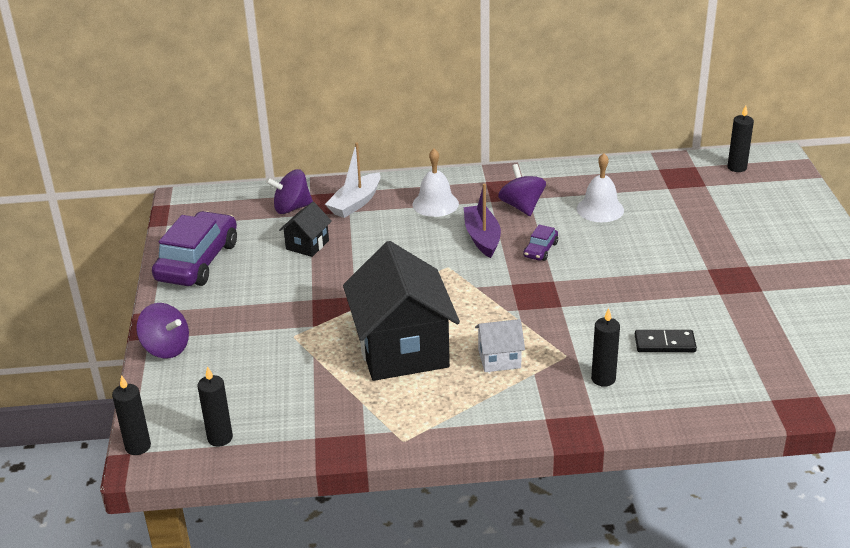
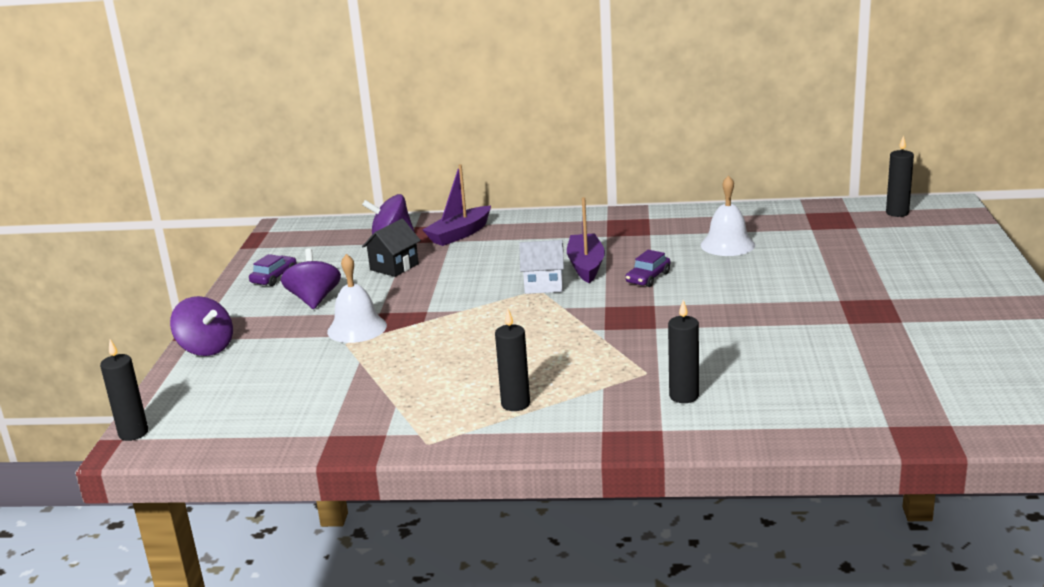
camera: 10 degrees right, 10 degrees down
(197, 261) = (274, 277): purple car -> purple car, size x0.45
(220, 438) = (224, 430): black candle -> black candle (515, 404)
(355, 203) = (459, 234): white boat -> purple boat
(402, 349) = (459, 359): black house -> none
(435, 204) = (545, 236): white bell -> white bell (357, 328)
(499, 359) = (567, 372): white house -> white house (543, 285)
(522, 206) = (639, 241): purple spinning top -> purple spinning top (314, 300)
(664, 344) = (768, 366): black domino -> none

